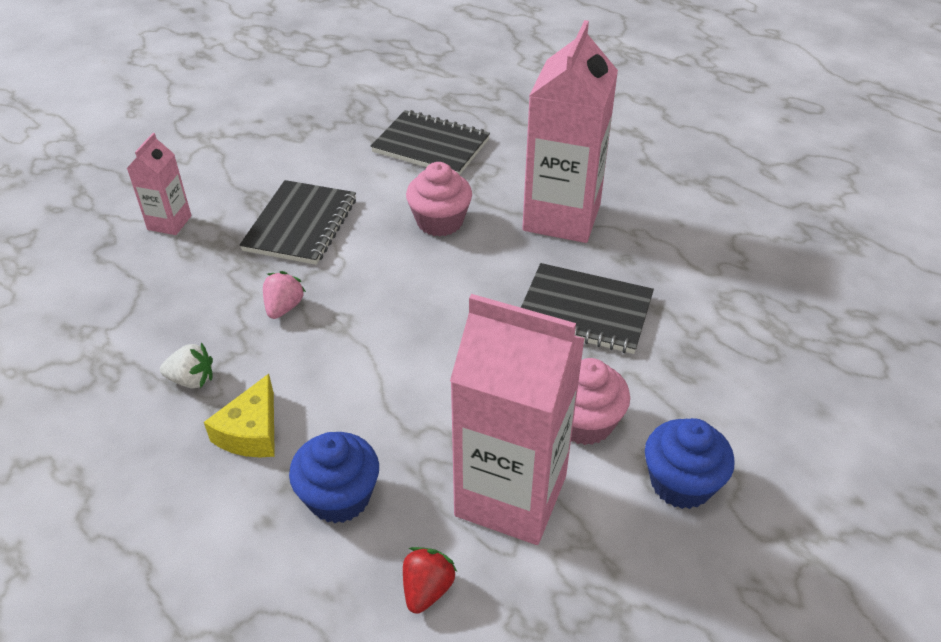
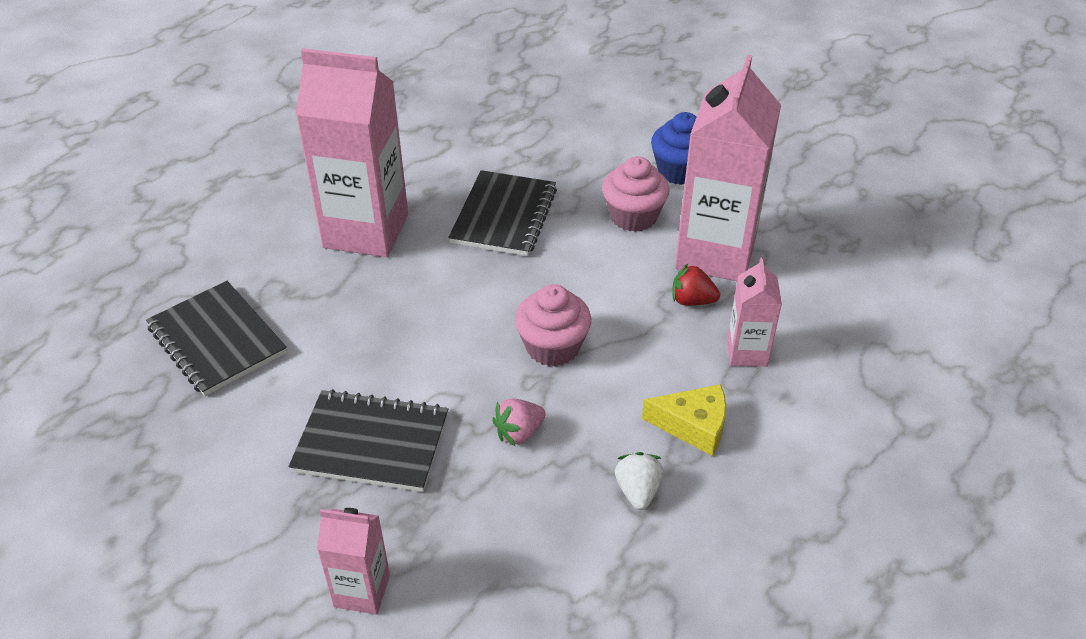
camera: 95 degrees left, 0 degrees up
(284, 307) = (519, 433): pink strawberry -> pink strawberry turned 45 degrees counterclockwise
(339, 497) = (747, 352): blue cupcake -> pink carton
(427, 589) = (811, 292): red strawberry -> red strawberry (692, 301)
(431, 146) = (217, 340): black notebook -> black notebook turned 60 degrees counterclockwise
(440, 222) = (370, 320): pink cupcake -> pink cupcake (552, 347)

